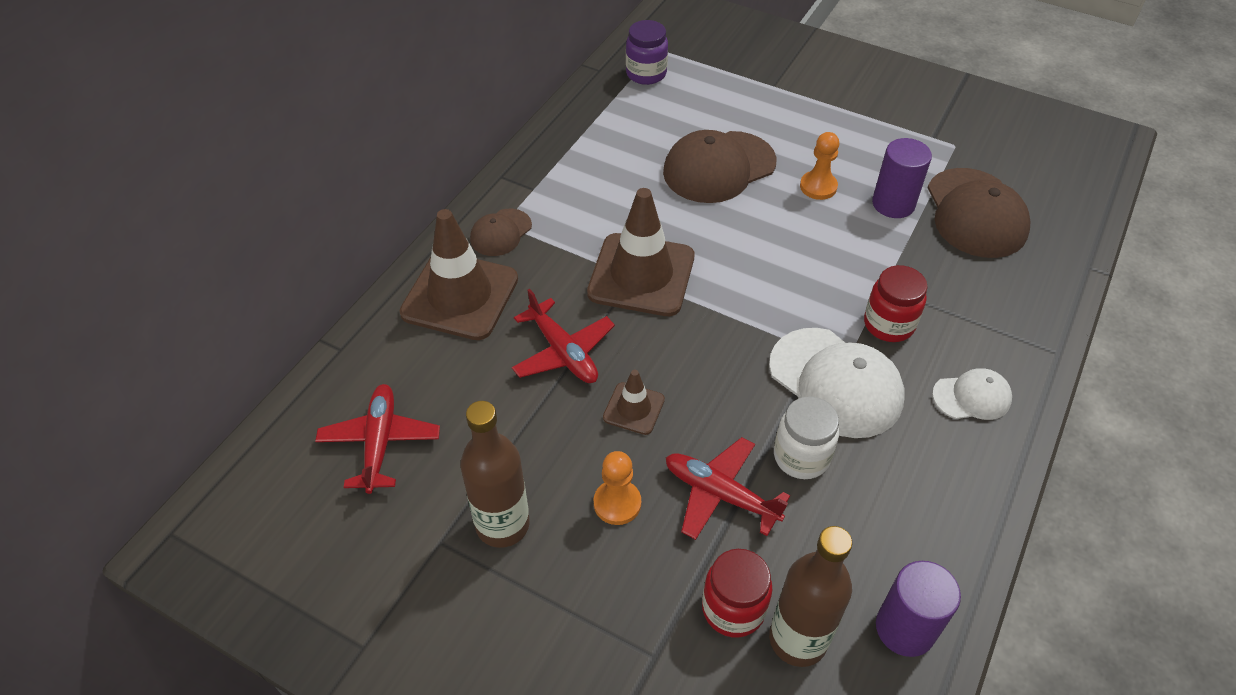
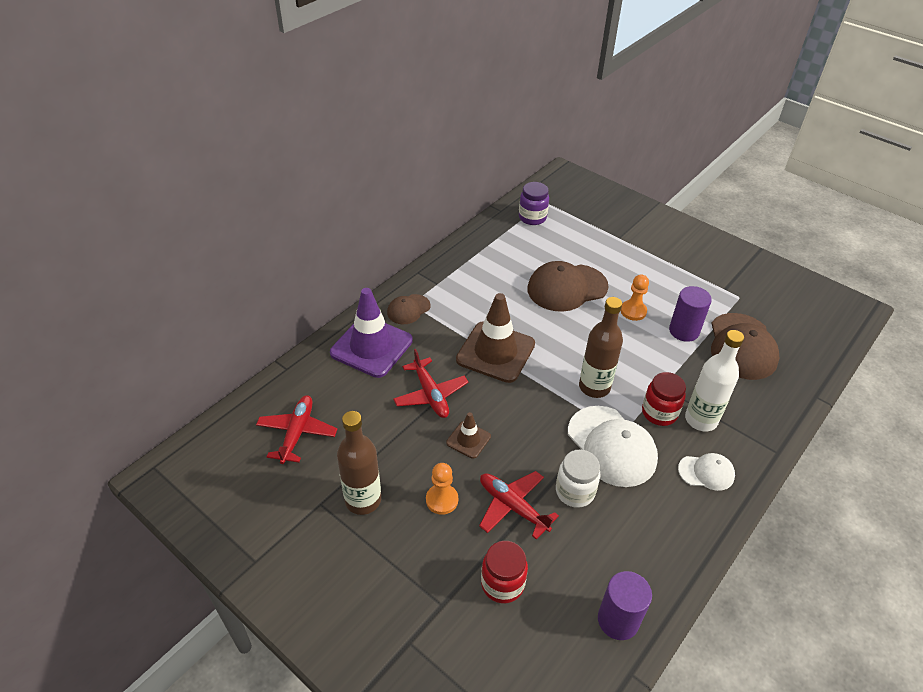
camera: 10 degrees right, 5 degrees down
(460, 296) = (371, 347): brown traffic cone -> purple traffic cone
(798, 639) = (541, 613): brown bottle -> brown bottle (594, 387)
(946, 324) = (701, 419): none -> white bottle

